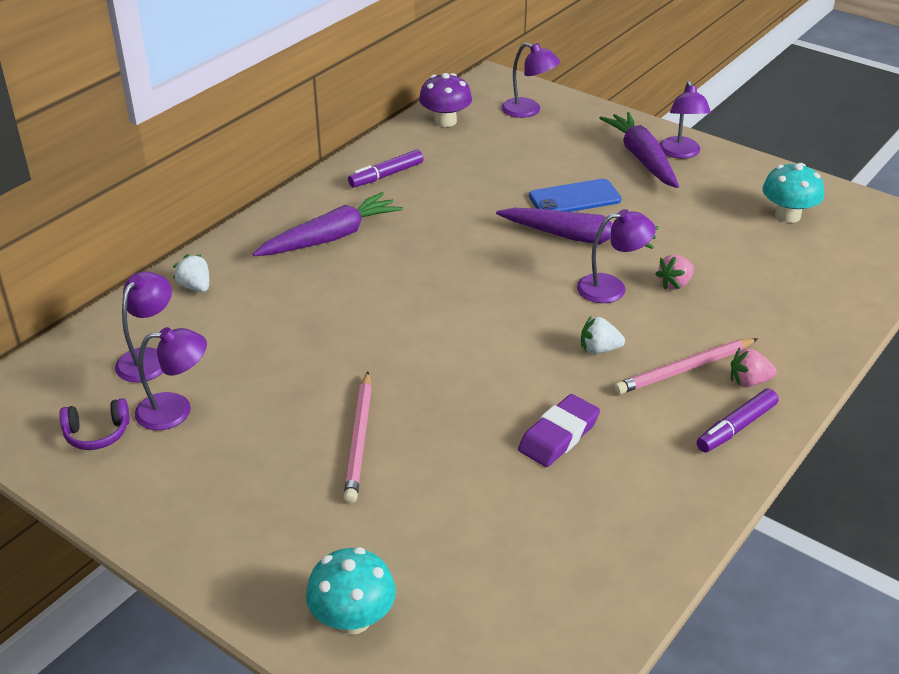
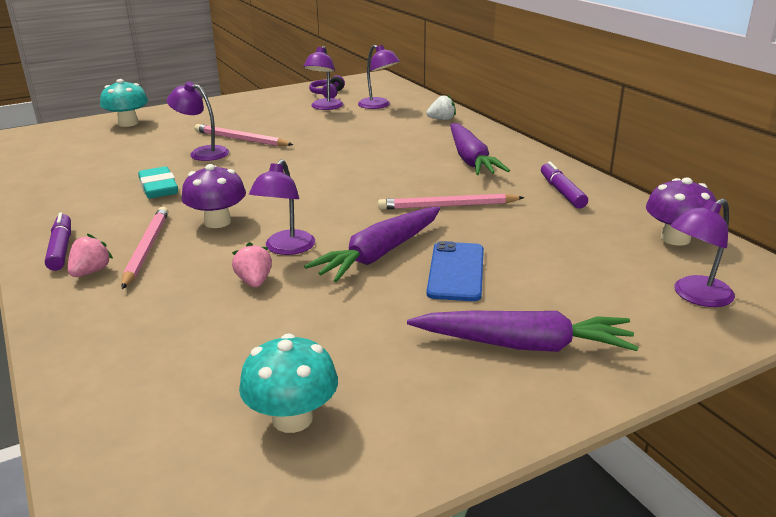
camera: 115 degrees right, 10 degrees down
(460, 226) = (448, 206): none -> pink pencil
(558, 435) = (159, 188): purple eraser -> turquoise eraser
(599, 349) = (217, 222): white strawberry -> purple mushroom
(681, 153) = (522, 385): purple lamp -> purple lamp (202, 153)

